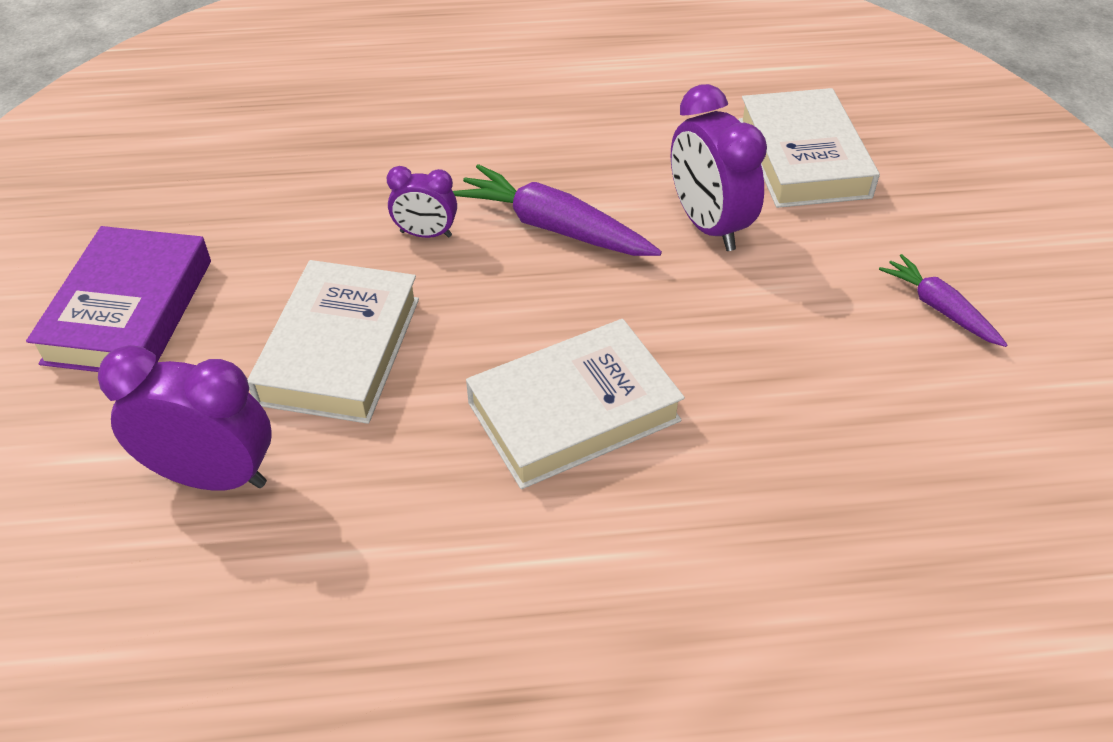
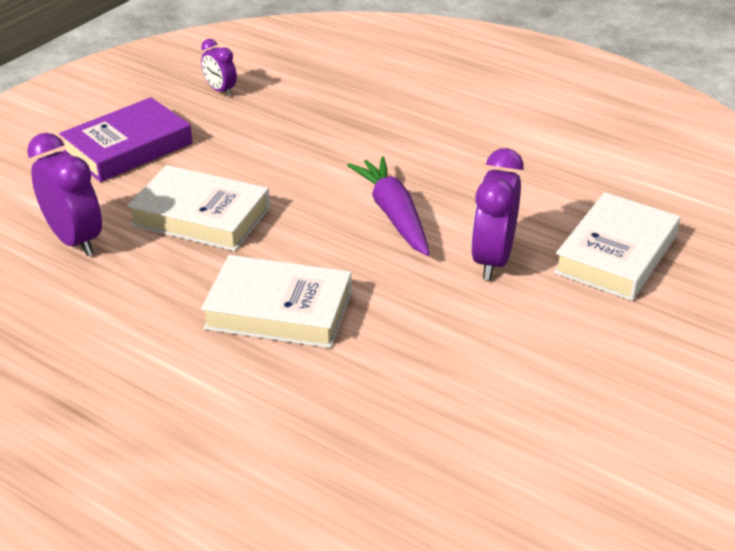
camera: 40 degrees right, 10 degrees down
(340, 350) = (200, 216): white book -> white book turned 60 degrees clockwise
(426, 234) = (317, 183): purple clock -> purple clock (220, 90)
(939, 308) = (585, 385): purple carrot -> none

